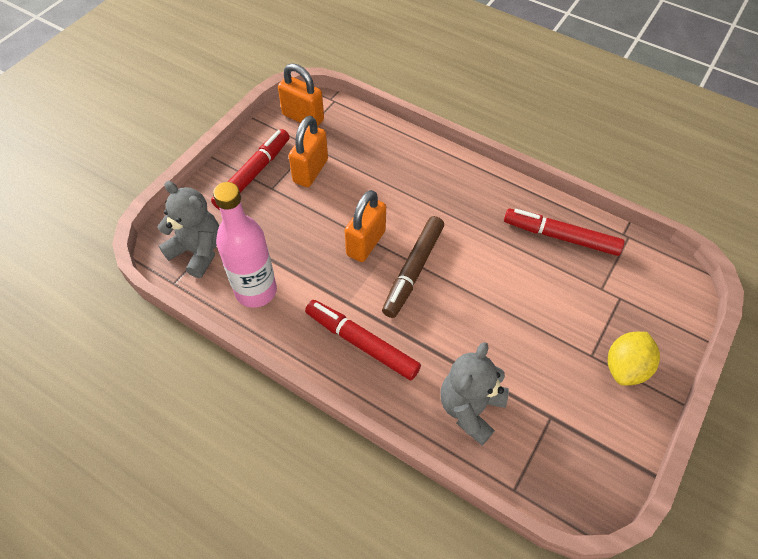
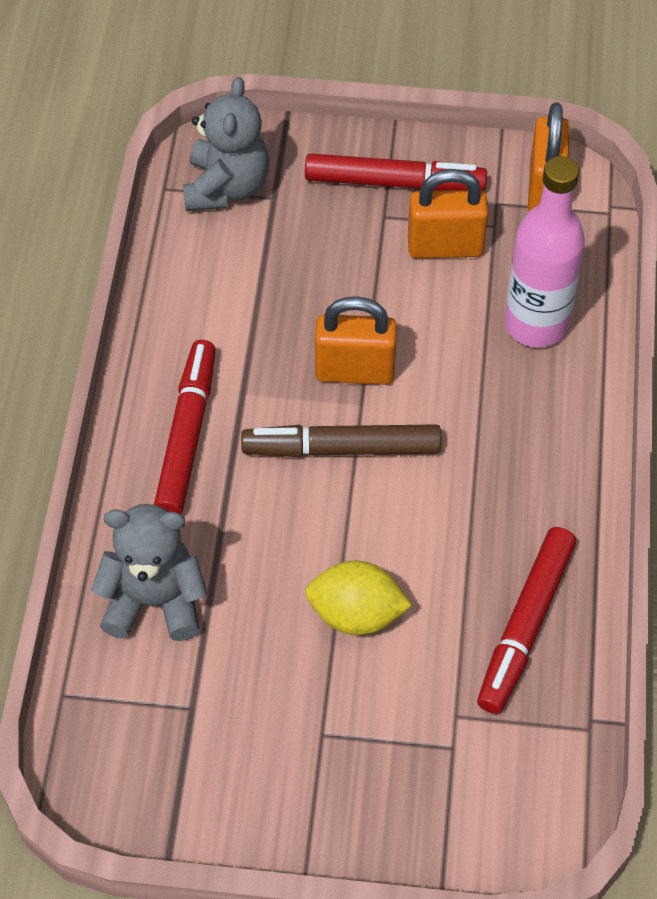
camera: 65 degrees right, 0 degrees up
(256, 291) = (201, 280): pink bottle -> pink bottle (536, 324)
(560, 237) = (525, 626): red marker -> red marker turned 150 degrees counterclockwise
(625, 367) = (325, 786): yellow lemon -> yellow lemon (356, 614)

